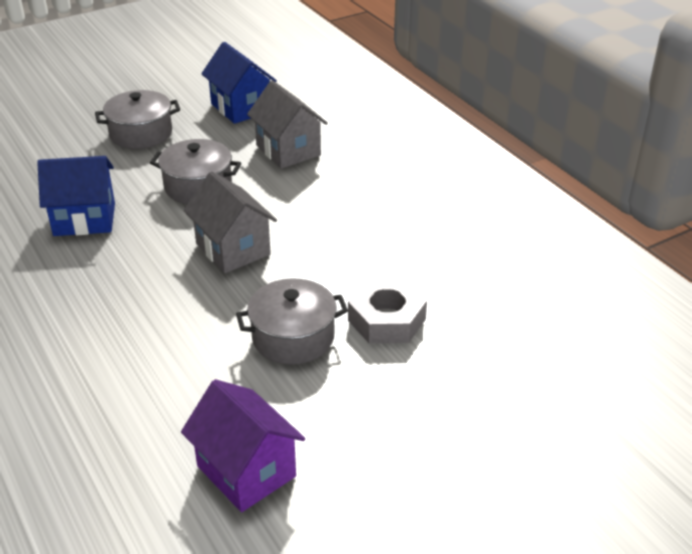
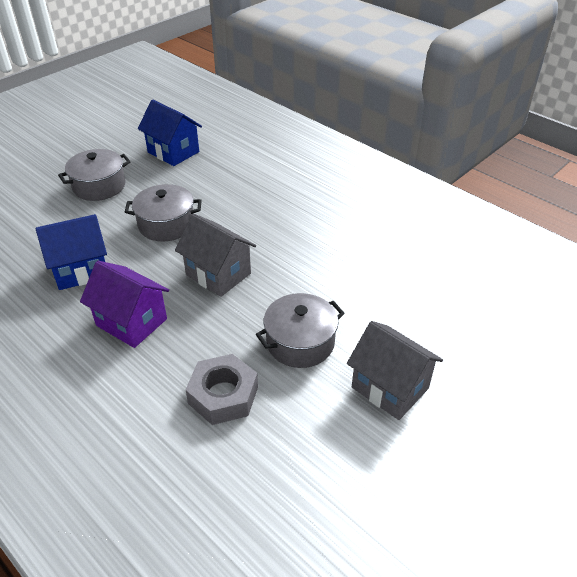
camera: 15 degrees left, 5 degrees up
(246, 471) = (314, 472): purple house -> purple house (131, 322)
(288, 150) = (226, 182): grey house -> grey house (390, 388)
(386, 320) = (366, 312): grey nut -> grey nut (223, 395)

